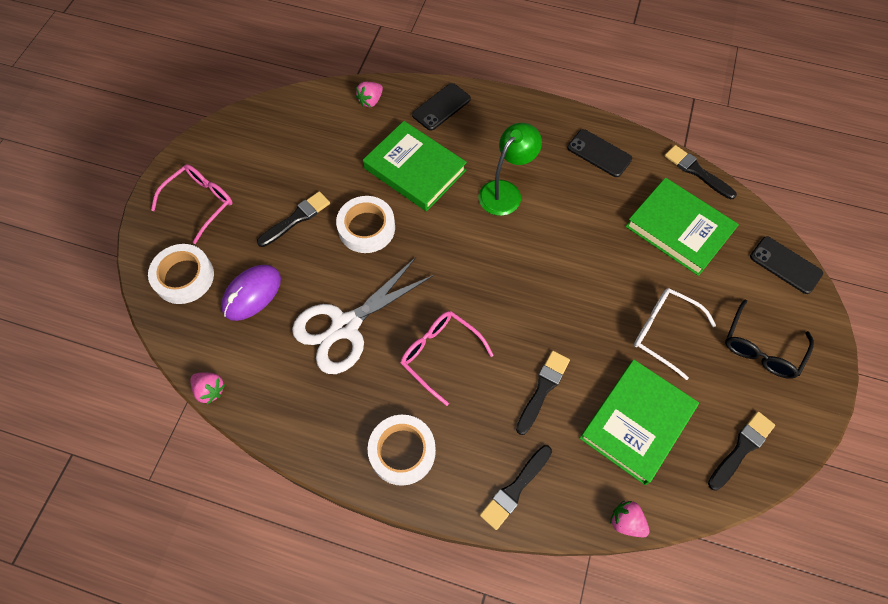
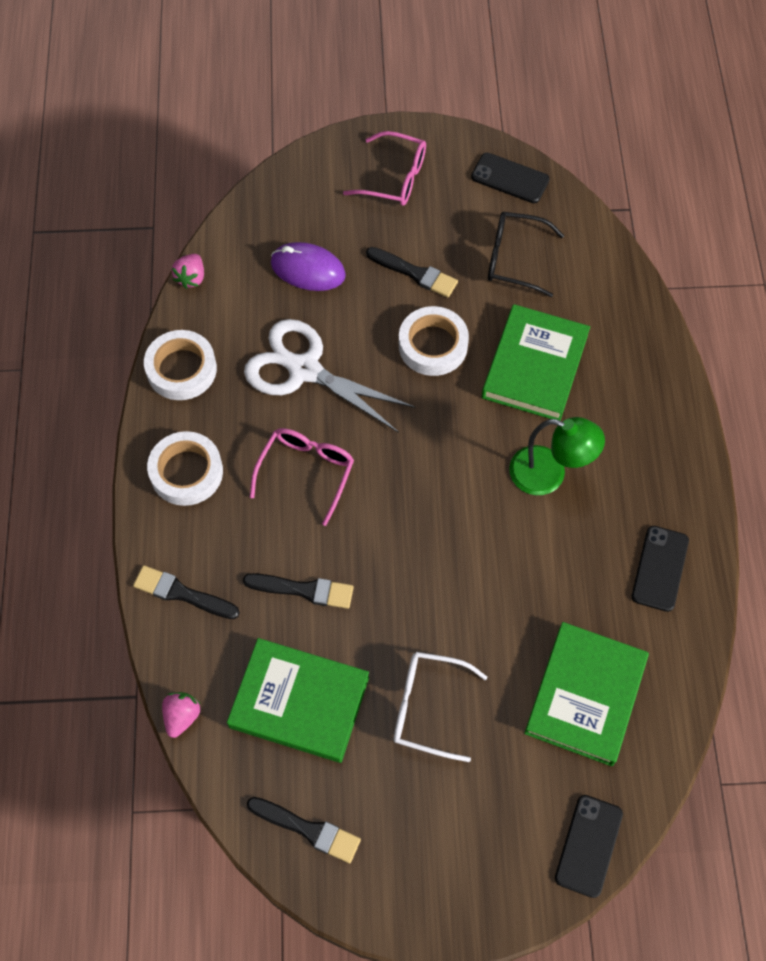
camera: 70 degrees right, 0 degrees up
(184, 277) = (302, 202): white tape -> white tape (181, 369)
(370, 101) = (612, 285): pink strawberry -> none
(441, 107) = (641, 363): black phone -> black phone (510, 178)
(663, 332) = (427, 707): white glasses -> white glasses turned 90 degrees counterclockwise
(696, 171) = (690, 700): black brush -> none
(761, 348) = (450, 832): black glasses -> black glasses (514, 259)

